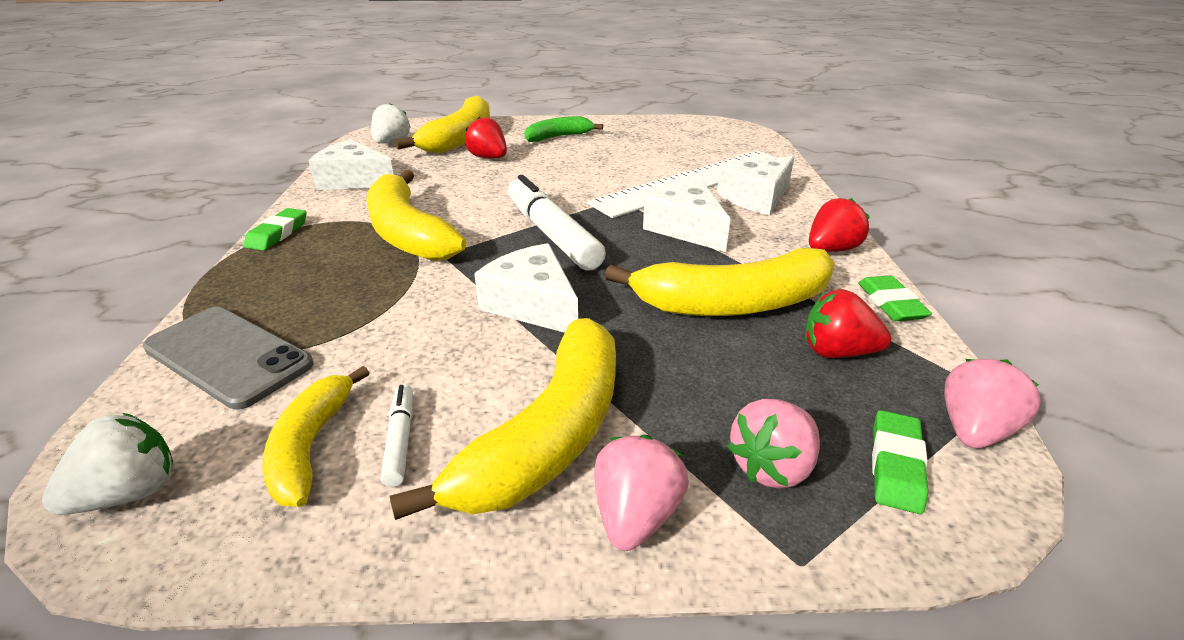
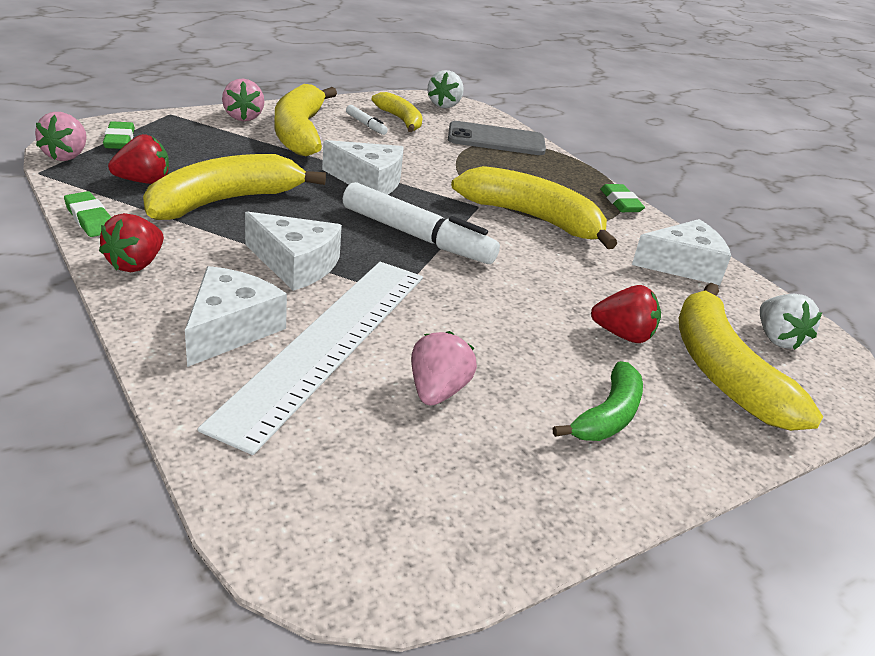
camera: 145 degrees right, 0 degrees up
(772, 467) = (184, 134): pink strawberry -> pink strawberry (437, 391)

